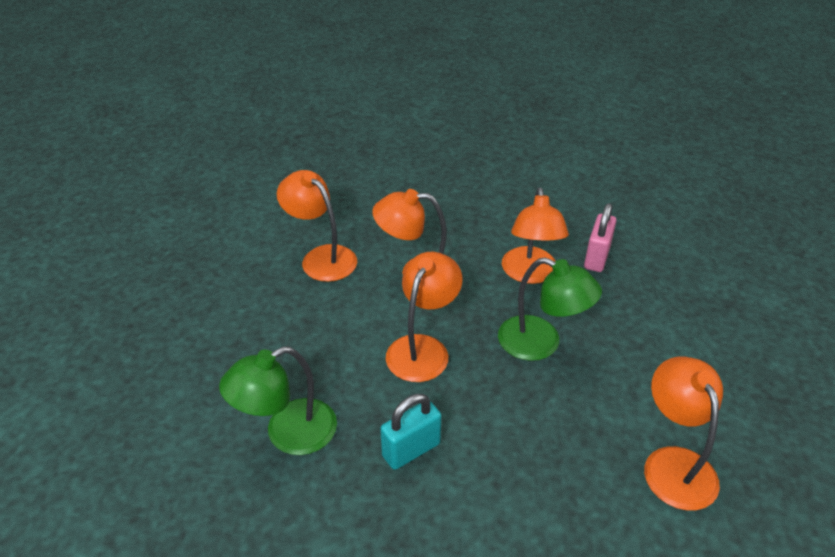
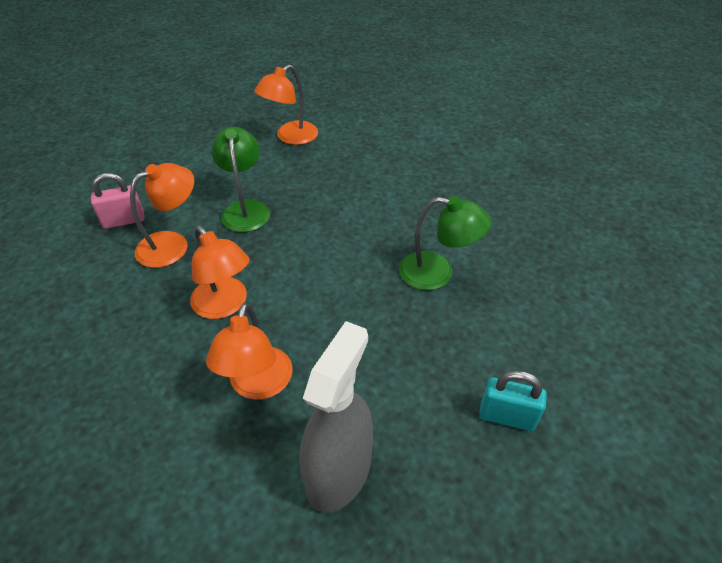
camera: 130 degrees left, 5 degrees up
(216, 261) = (339, 471): none -> grey spray bottle
(411, 450) = (384, 218): turquoise padlock -> turquoise padlock (506, 416)
(423, 348) = (304, 256): orange lamp -> none

